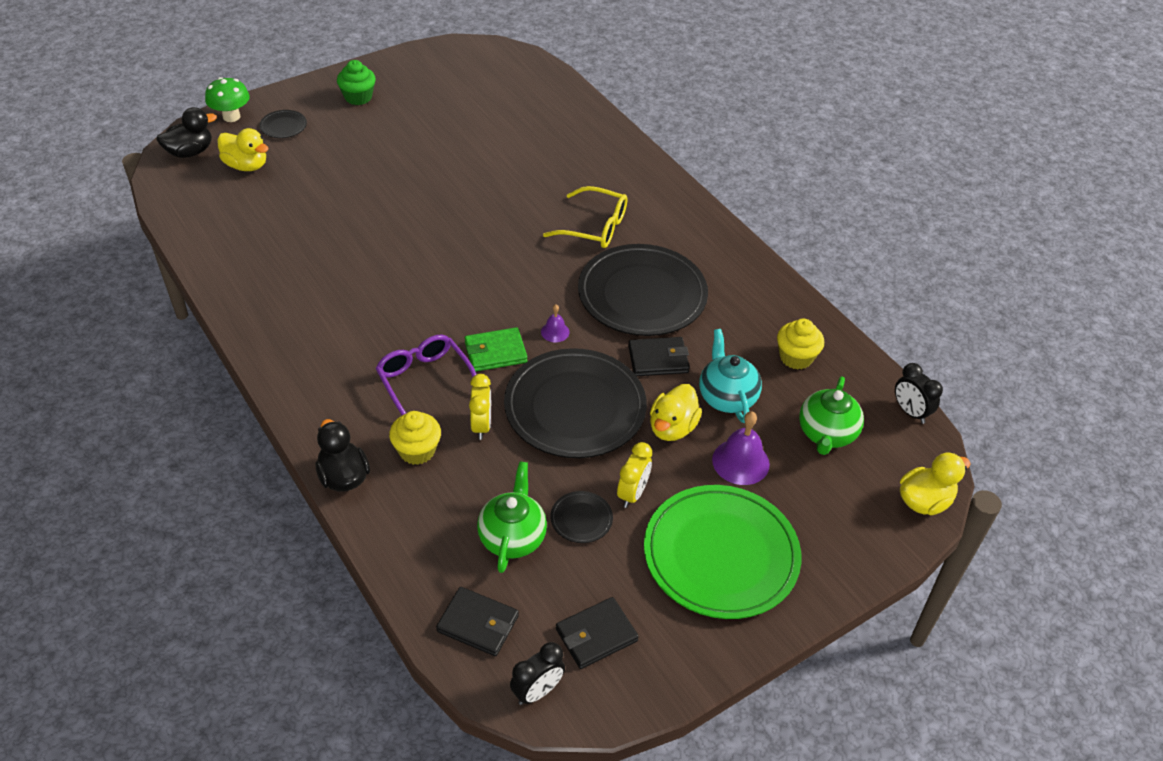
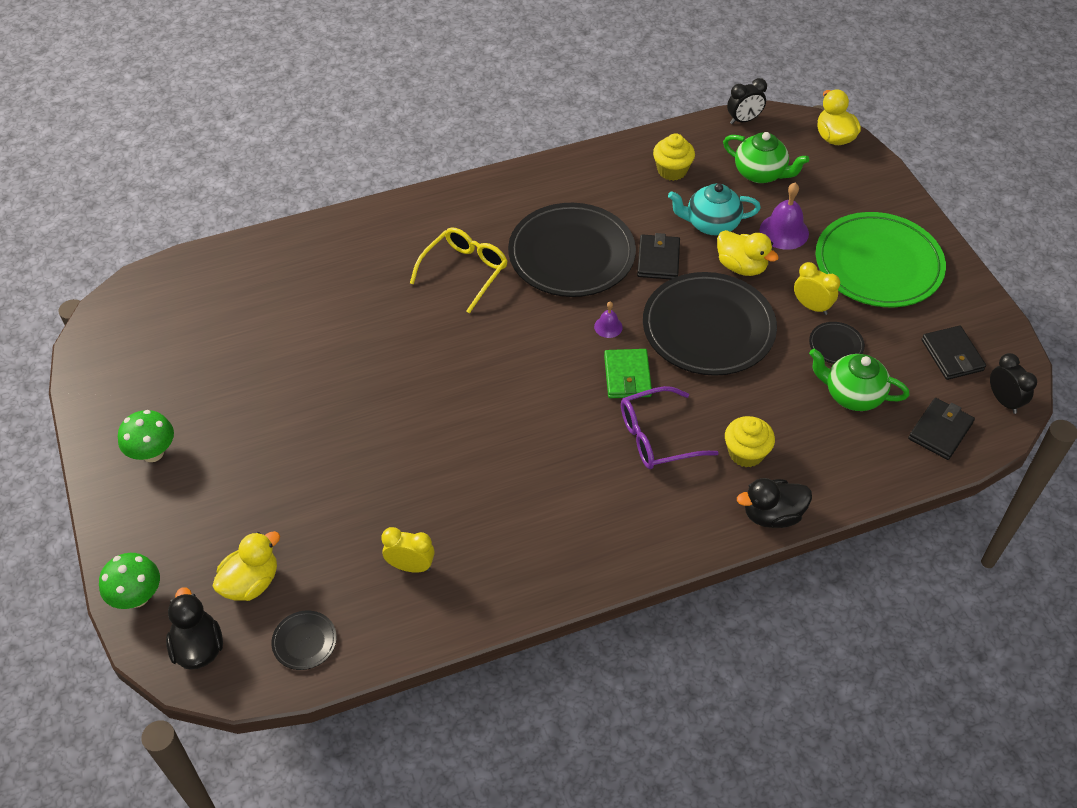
camera: 75 degrees left, 5 degrees up
(283, 126) = (183, 537): black plate -> black plate (304, 641)
(358, 97) = (153, 453): green cupcake -> green mushroom
(481, 426) = (721, 400): yellow clock -> yellow clock (410, 566)

